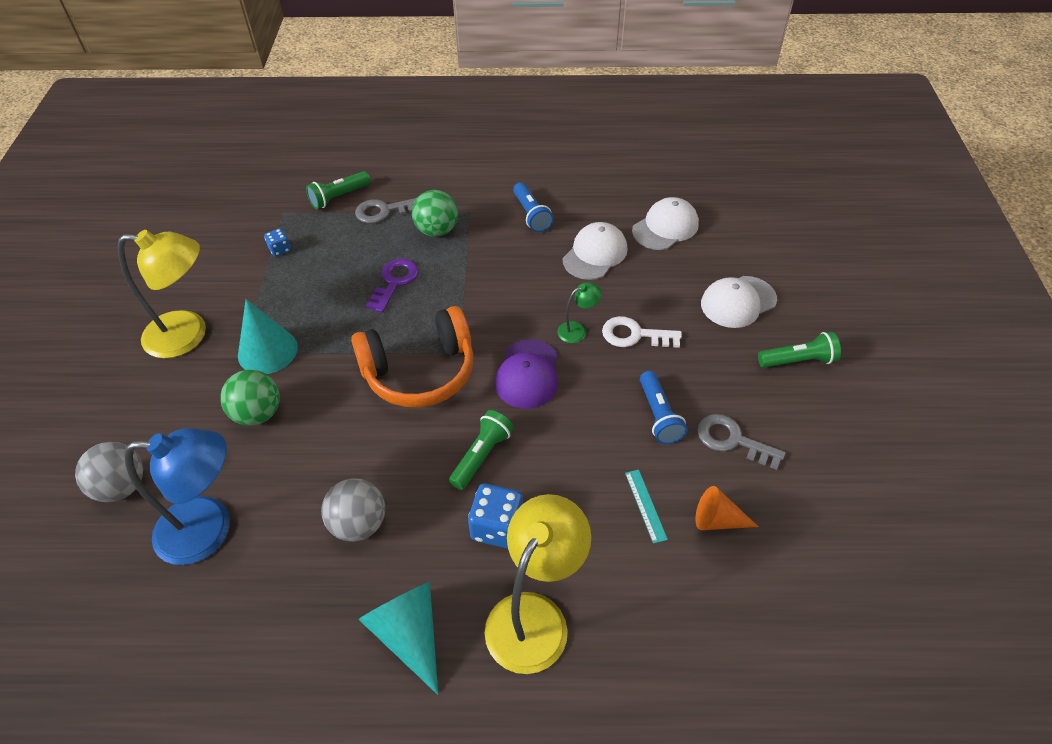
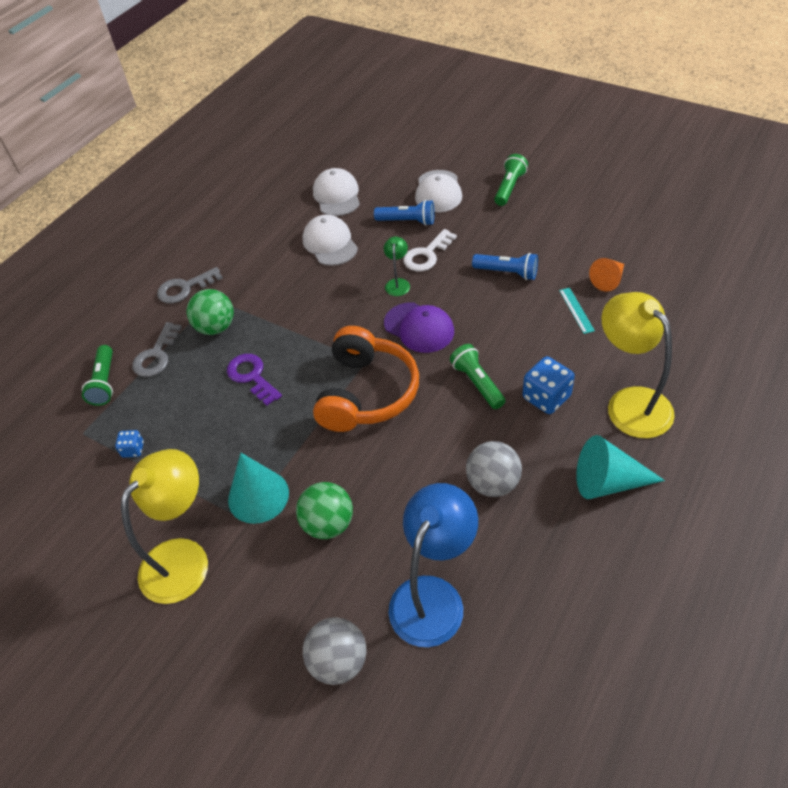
camera: 55 degrees left, 0 degrees up
(531, 215) = (253, 262): blue flashlight -> blue flashlight (407, 221)
(645, 505) = (576, 310): turquoise ruler -> turquoise ruler turned 60 degrees clockwise
(732, 440) = (552, 246): grey key -> grey key (185, 288)

